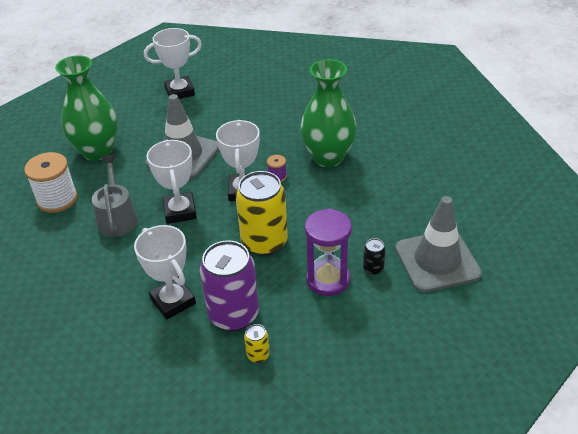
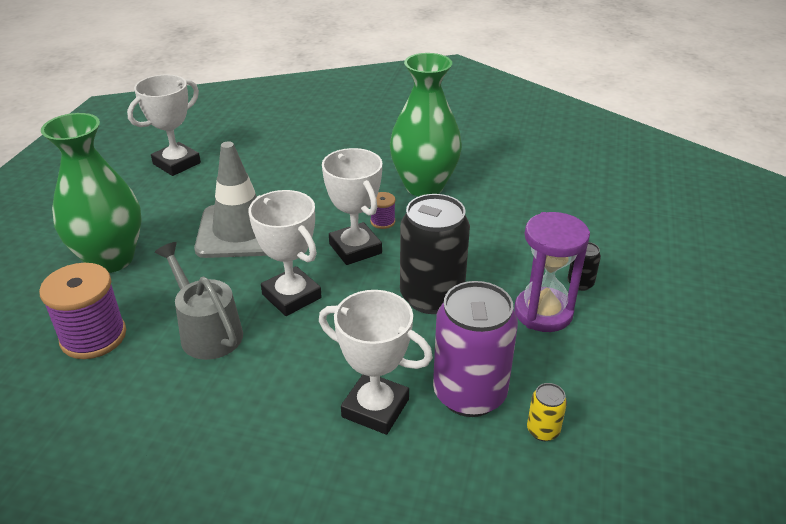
camera: 30 degrees left, 5 degrees down
(57, 199) = (93, 337): white spool -> purple spool
(264, 242) = (431, 297): yellow can -> black can
(437, 261) = (637, 254): grey traffic cone -> none

